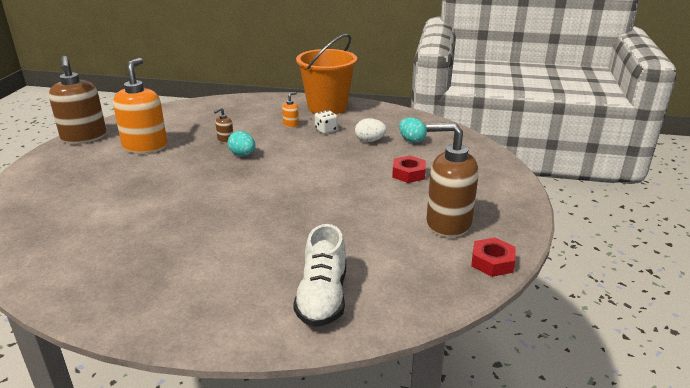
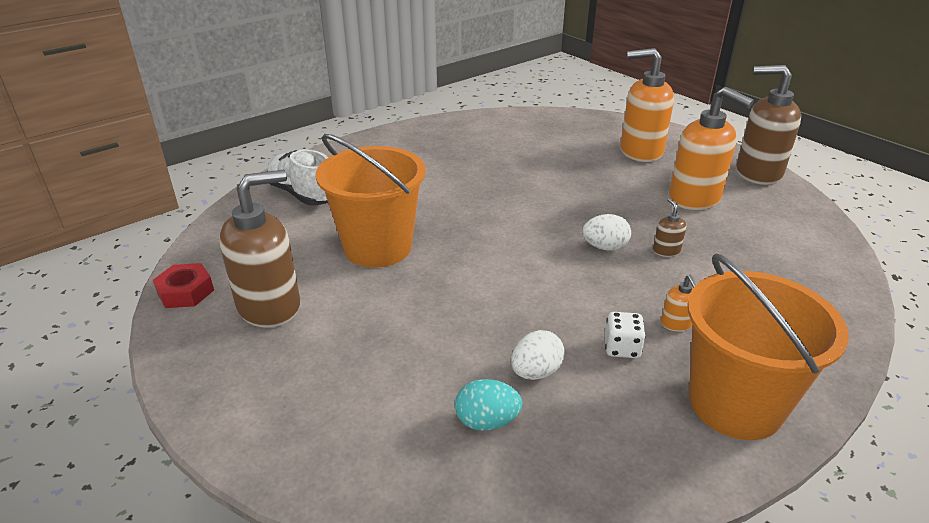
camera: 130 degrees right, 5 degrees up
(74, 180) = (640, 151): none -> orange soap dispenser
(242, 155) = (604, 247): turquoise egg -> white egg
(342, 220) = (377, 247): none -> orange bucket
(408, 174) = (397, 346): red nut -> none

